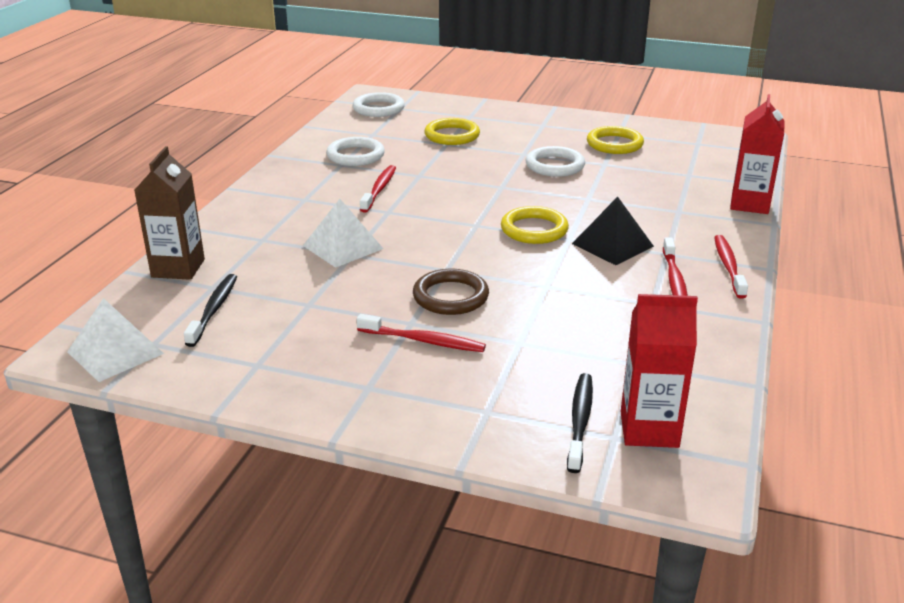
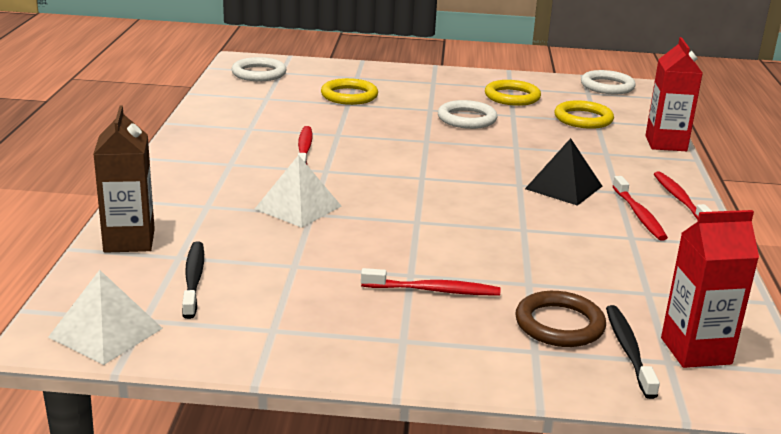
camera: 15 degrees left, 5 degrees down
(355, 155) = (260, 119): white ring -> white ring (607, 86)
(450, 296) = (436, 246): brown ring -> brown ring (559, 324)
(534, 229) = (481, 178): yellow ring -> yellow ring (583, 119)

